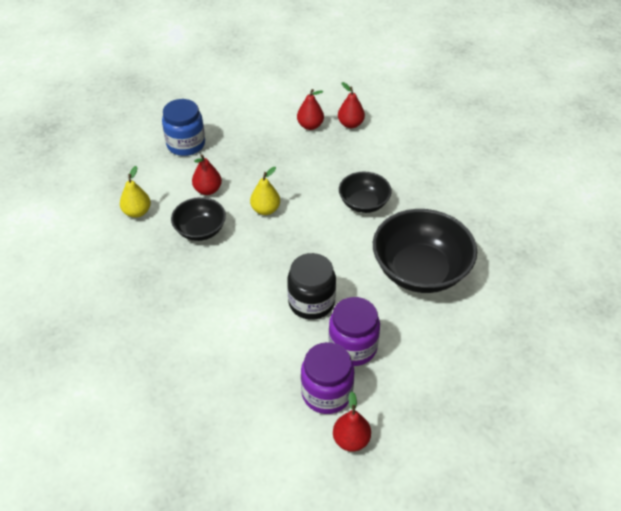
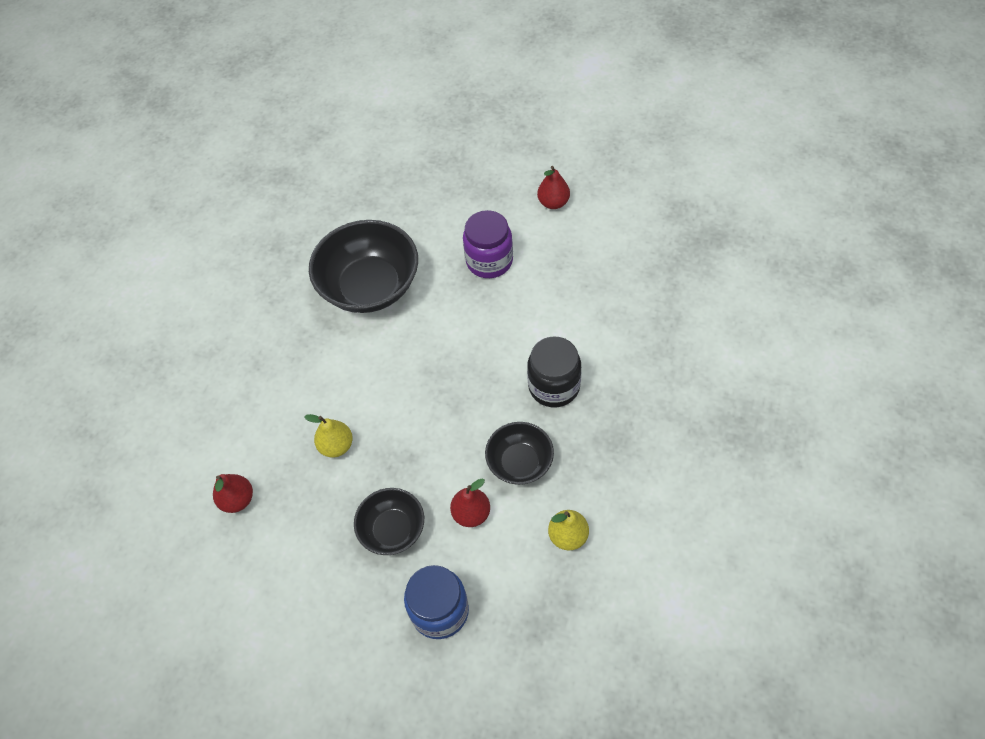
camera: 135 degrees left, 10 degrees up
(265, 210) = (436, 443): yellow pear -> yellow pear (336, 446)
(310, 126) = (280, 531): red pear -> none
(311, 302) = (485, 317): black jar -> black jar (554, 386)
(326, 393) = (541, 241): purple jar -> none
(364, 203) = (340, 384): black bowl -> black bowl (392, 529)

